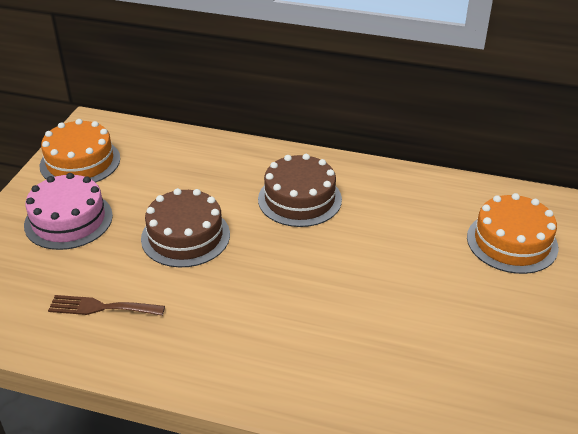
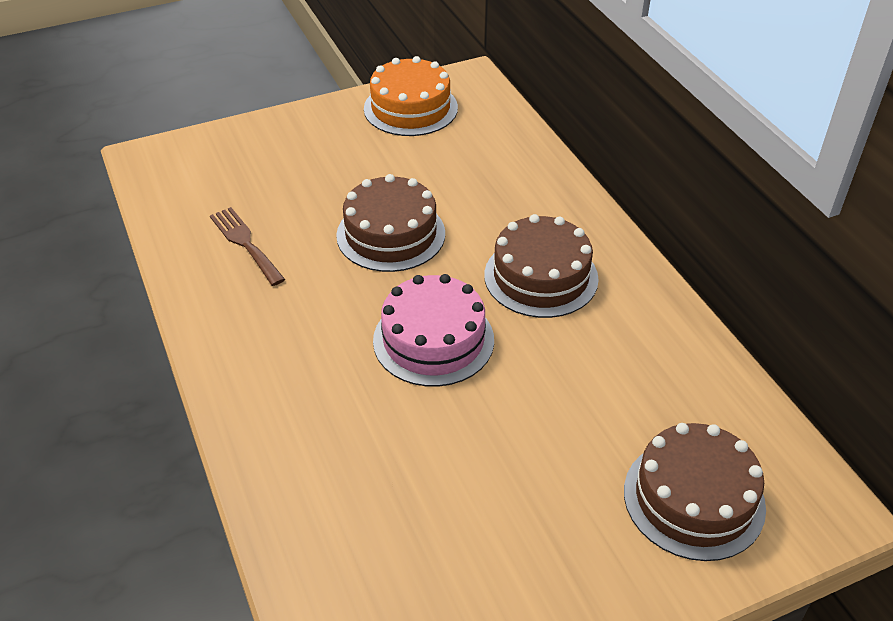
camera: 50 degrees right, 5 degrees up
(68, 220) = (329, 153): pink cake -> pink cake (433, 340)
(512, 242) = (694, 498): orange cake -> brown cake

